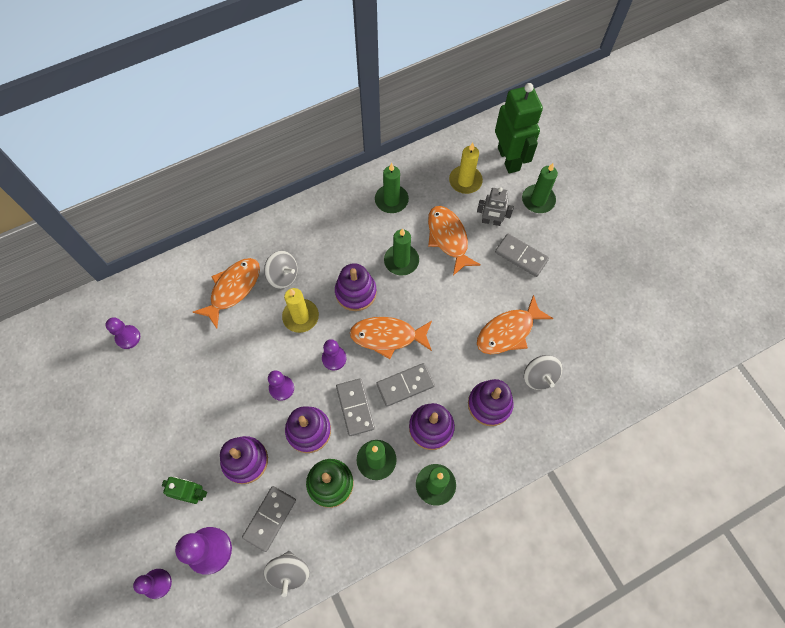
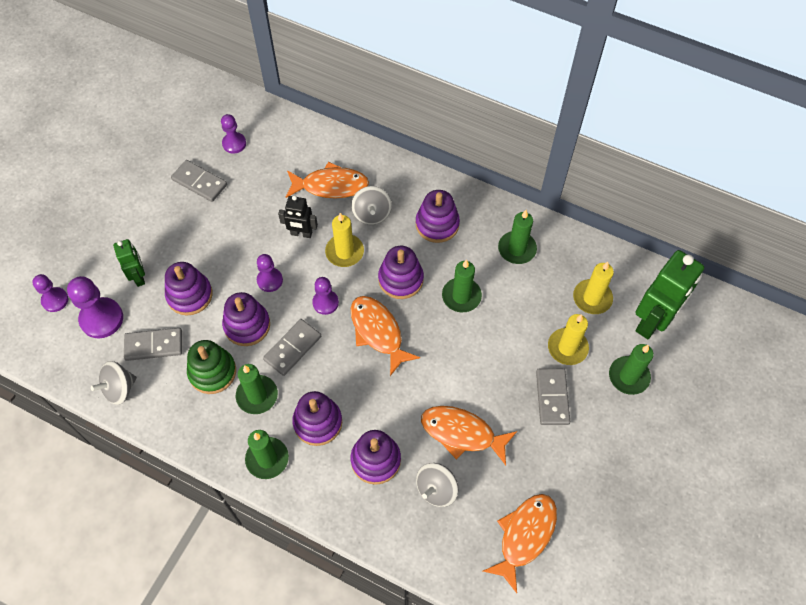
camera: 55 degrees right, 5 degrees down
(258, 338) = (301, 234): none -> black robot
(329, 237) = (437, 224): none -> purple stacking toy
(405, 385) = (342, 376): grey domino -> grey domino (199, 182)
(448, 238) = (517, 321): orange fish -> orange fish (524, 536)
(491, 221) = (567, 348): grey robot -> yellow candle

